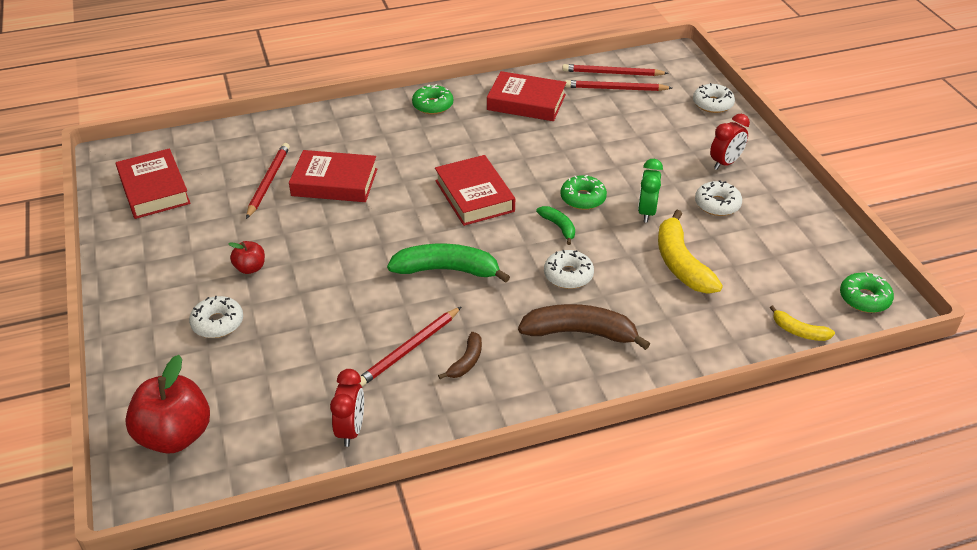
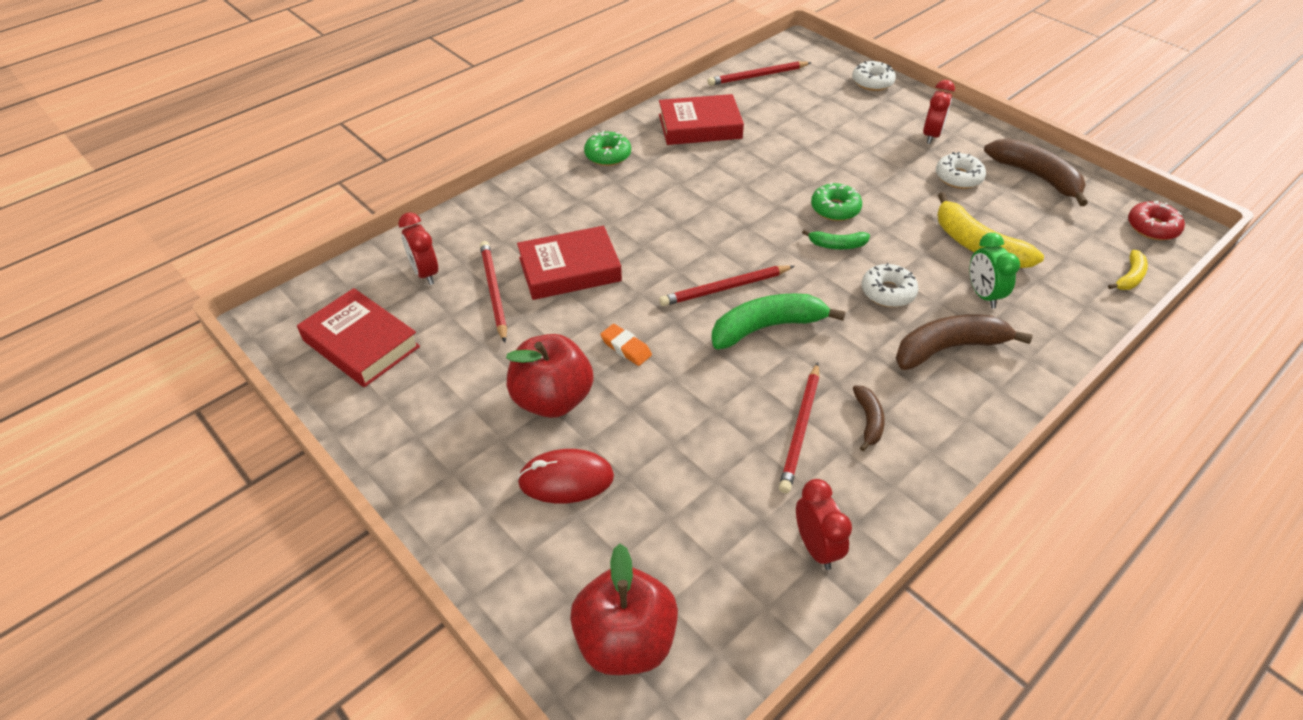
camera: 25 degrees left, 5 degrees up
(217, 323) = (566, 479): white donut -> red mouse
(232, 154) = (425, 273): none -> red clock
(250, 268) = (552, 399): red apple -> red apple, size x2.00
(329, 250) = (626, 348): none -> orange eraser
(474, 196) = (729, 238): red book -> none
(559, 227) = (837, 245): green banana -> green banana turned 150 degrees clockwise
(615, 89) = (773, 90): red pencil -> red pencil (725, 288)
(646, 212) = (904, 204): green clock -> green clock (983, 295)
(792, 224) = (1036, 176): none -> brown banana
(799, 331) = (1129, 277): yellow banana -> yellow banana turned 60 degrees counterclockwise
(864, 298) = (1152, 227): green donut -> red donut

